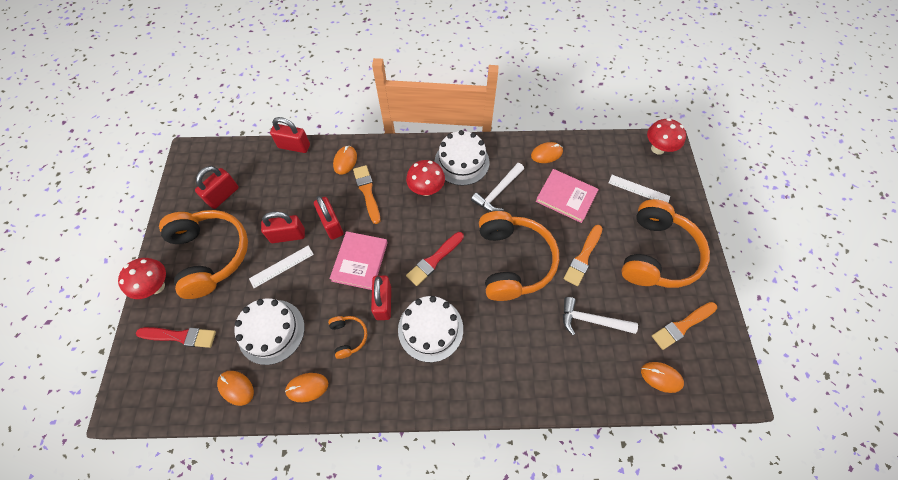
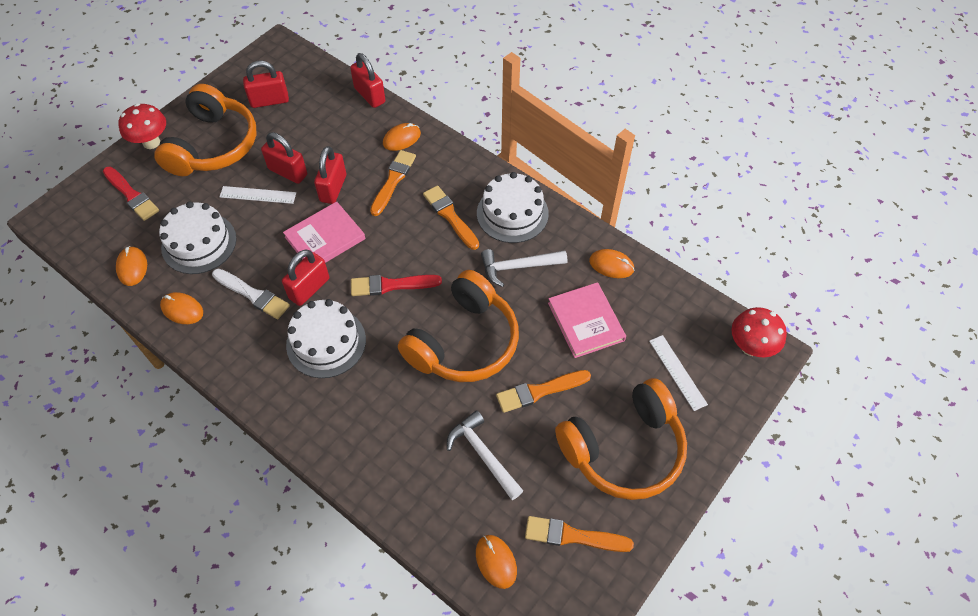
camera: 40 degrees right, 5 degrees down
(348, 337) = (253, 295): orange headphones -> white brush
(426, 189) = (450, 216): red mushroom -> orange brush

